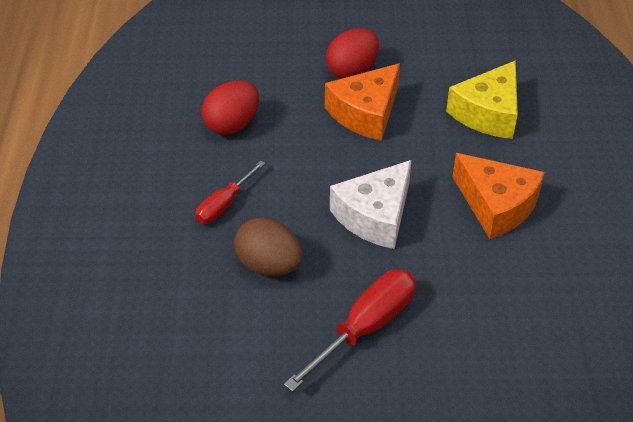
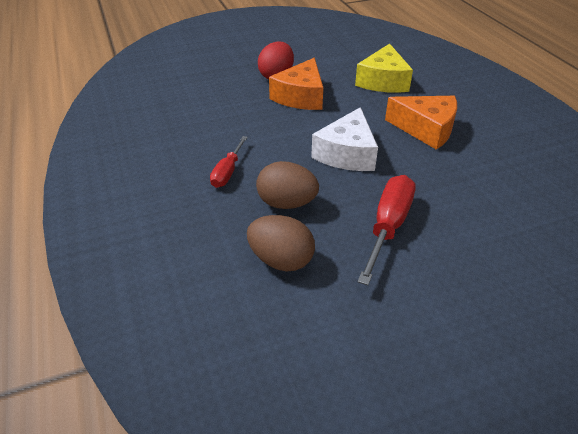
camera: 20 degrees left, 5 degrees down
(228, 333) = (281, 260): none -> brown egg
(232, 125) = (206, 122): red egg -> none

